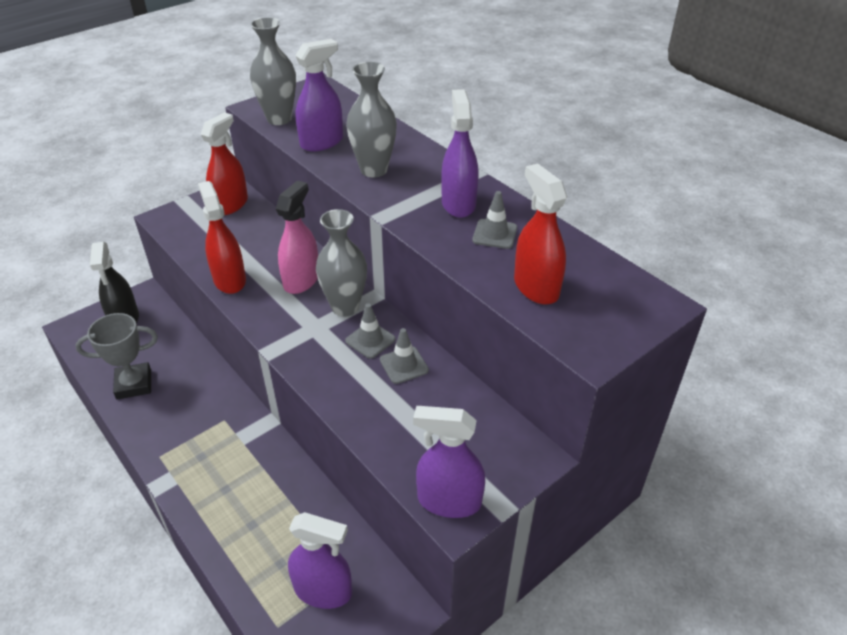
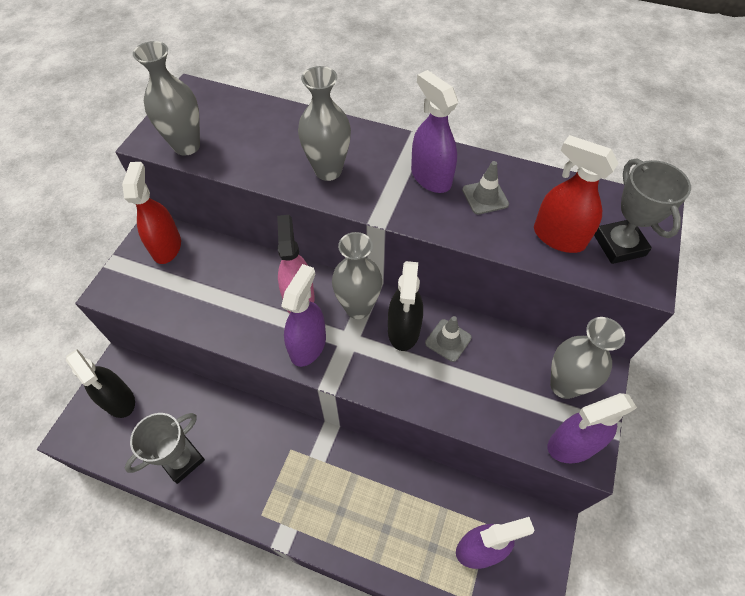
camera: 30 degrees left, 15 degrees up
(229, 280) = (233, 329): red spray bottle -> none
(322, 142) = (253, 158): purple spray bottle -> purple spray bottle (308, 345)
(370, 340) = (403, 330): grey traffic cone -> black spray bottle
(485, 450) = (564, 385): none -> grey vase
(593, 315) = (619, 245): none -> grey trophy

